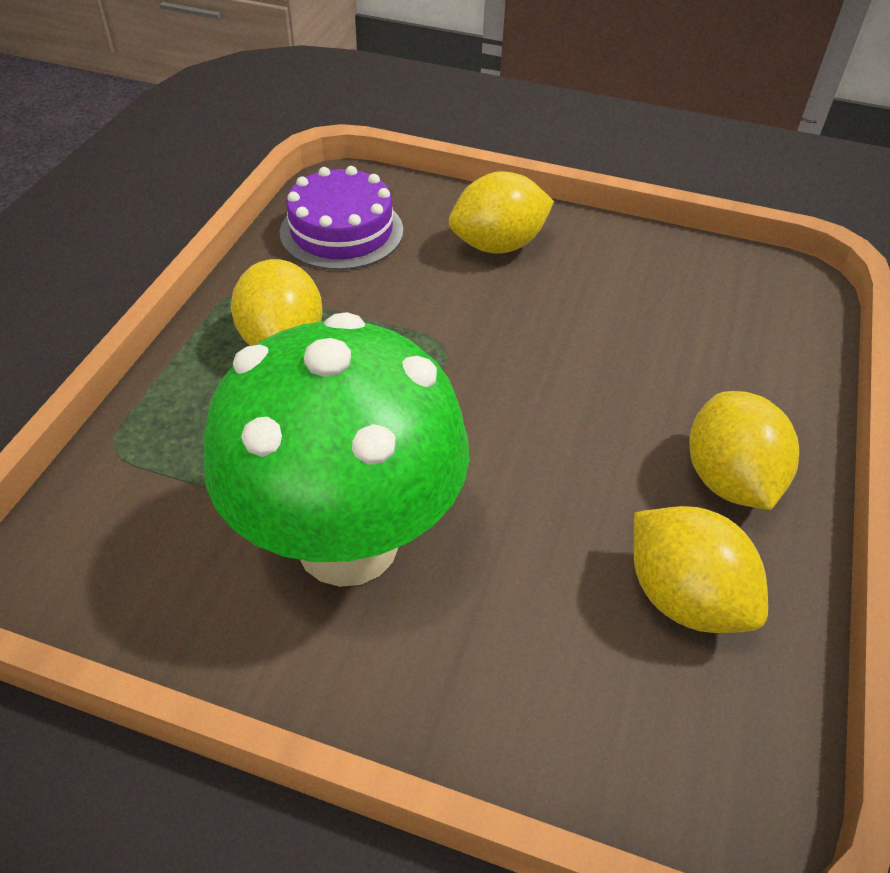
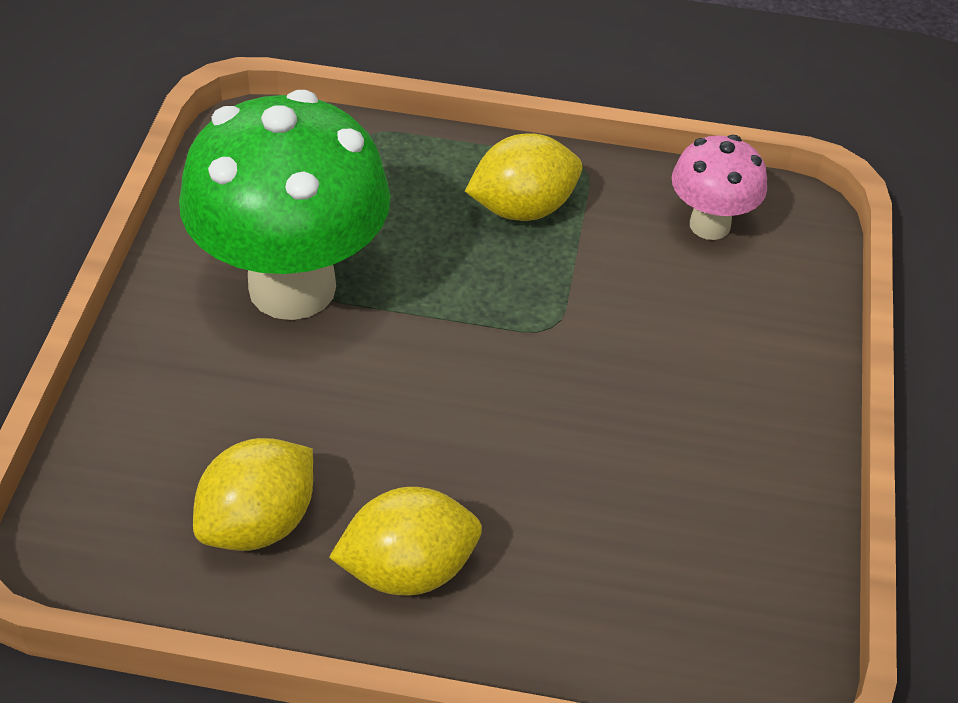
camera: 80 degrees right, 0 degrees up
(341, 231) = (709, 225): purple cake -> pink mushroom
(498, 245) = (736, 359): yellow lemon -> none

